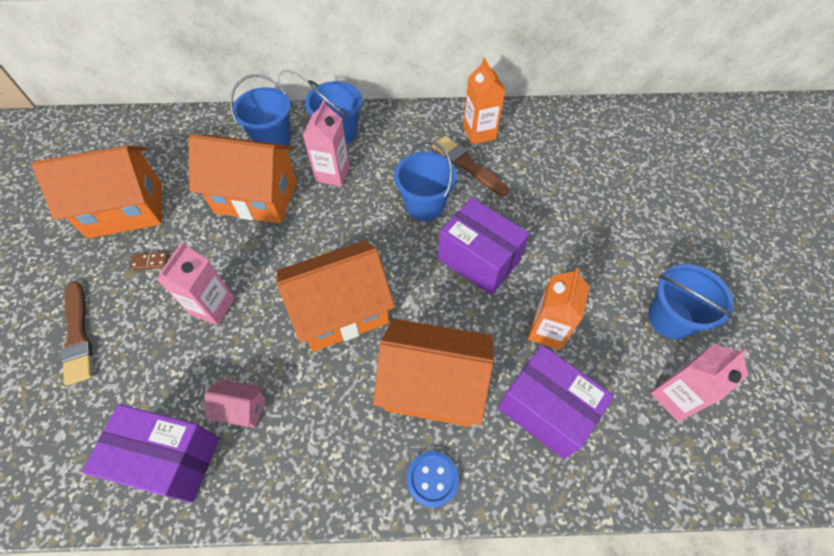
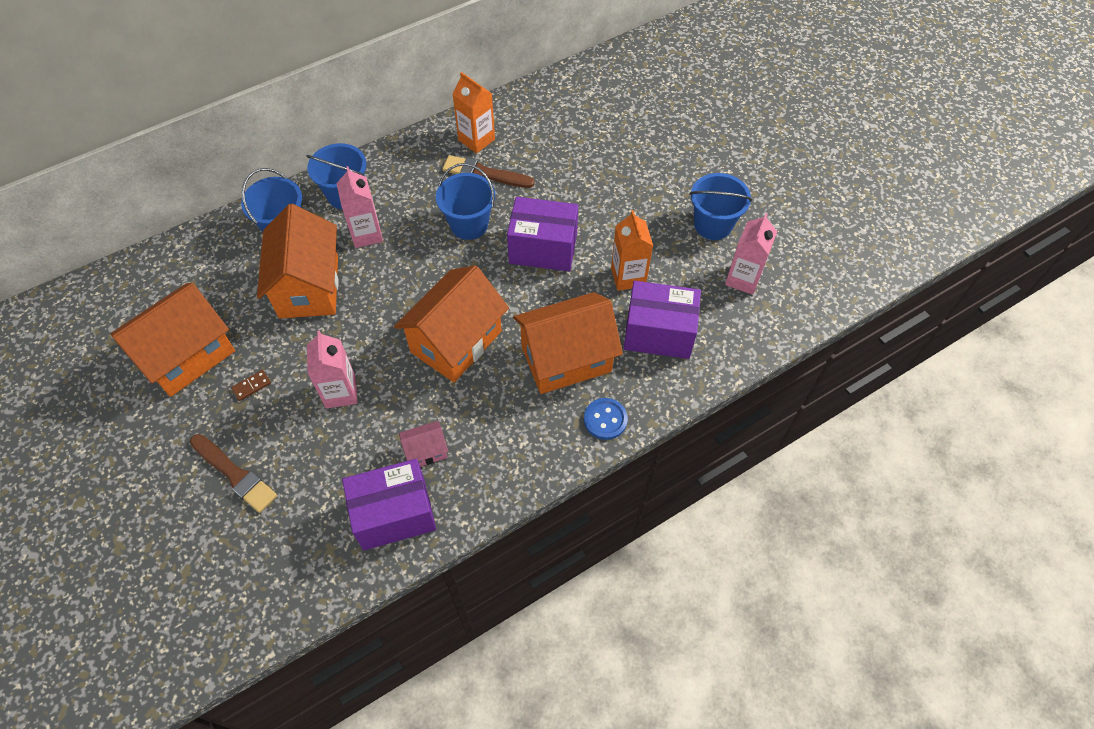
camera: 30 degrees left, 0 degrees up
(256, 197) = (309, 286): orange house -> orange house turned 75 degrees counterclockwise

